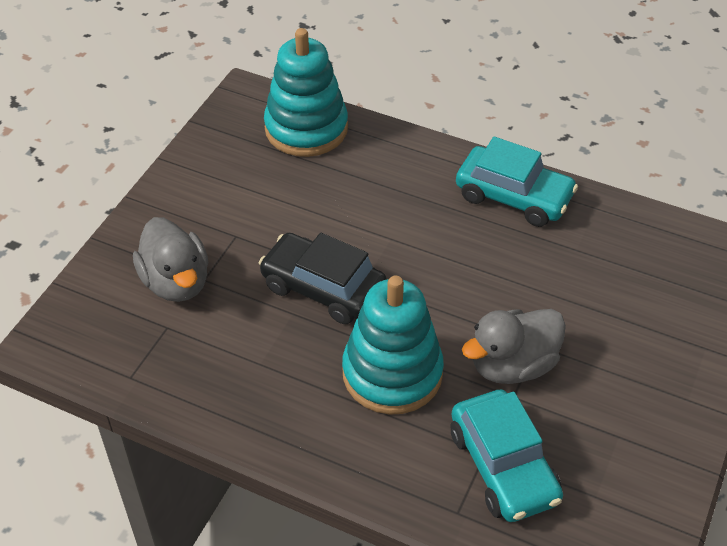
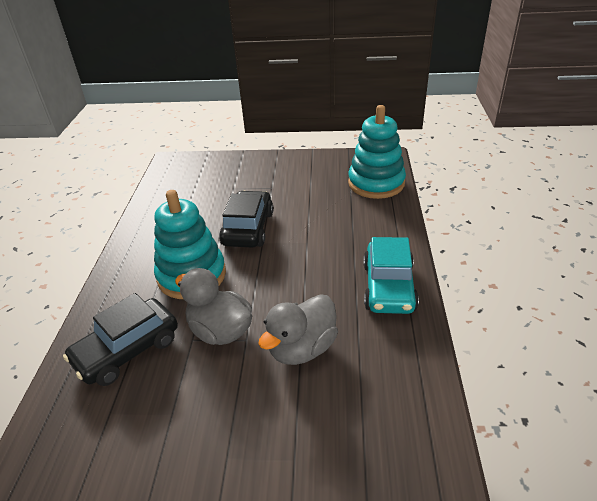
camera: 70 degrees right, 10 degrees down
(176, 282) = (226, 181): grey duck -> grey duck (302, 348)
(503, 466) = (127, 350): turquoise car -> black car

